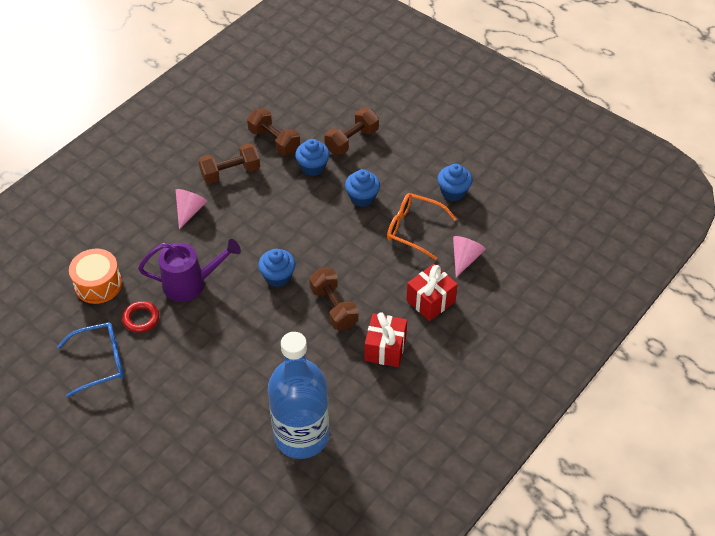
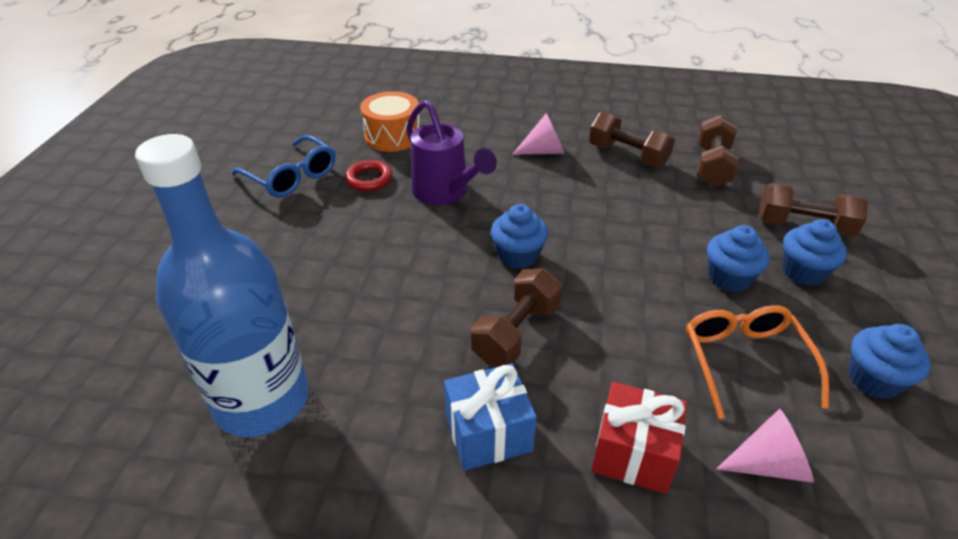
camera: 60 degrees right, 10 degrees down
(313, 167) = (717, 212): blue cupcake -> blue cupcake (803, 271)
(385, 348) = (488, 433): red gift -> blue gift

